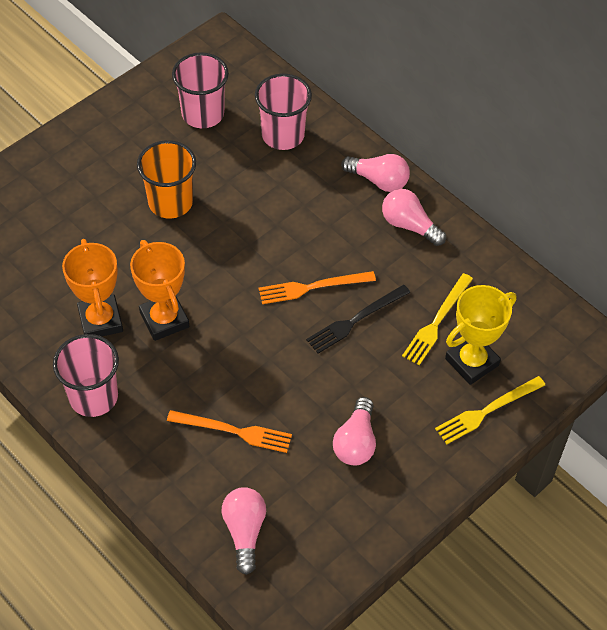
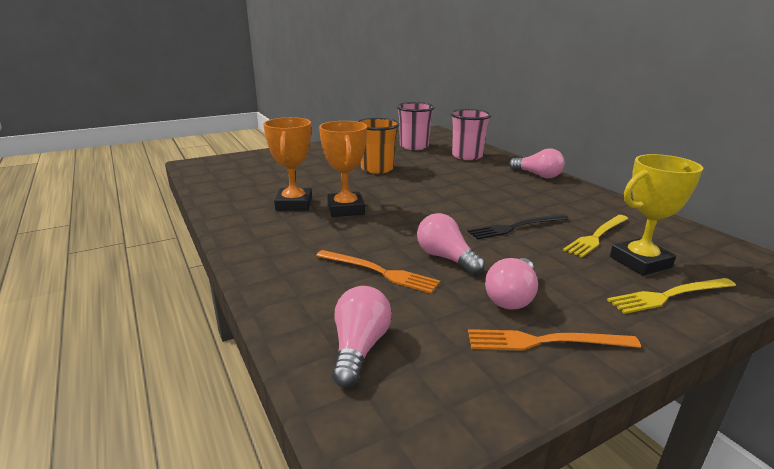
camera: 15 degrees right, 30 degrees down
(93, 397) = (259, 236): pink cup -> none
(312, 287) = (478, 209): orange fork -> orange fork (545, 342)
(409, 225) = (564, 193): pink light bulb -> pink light bulb (446, 258)

